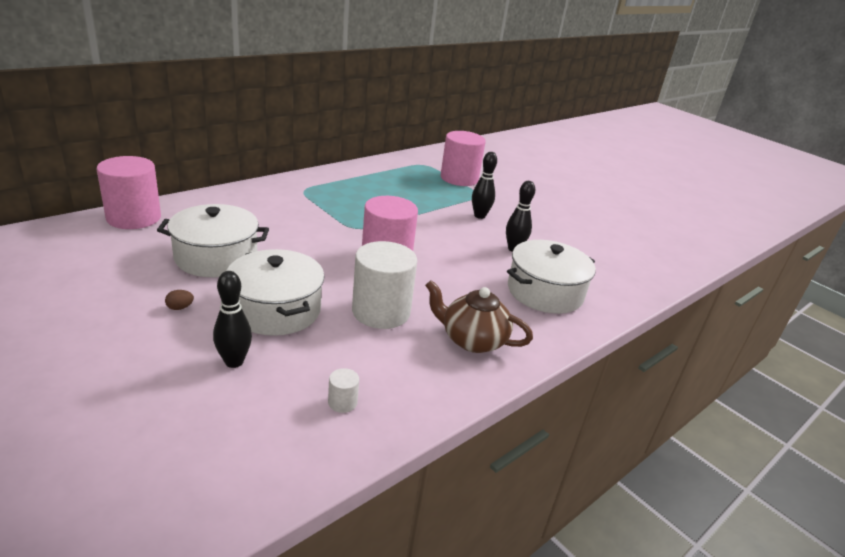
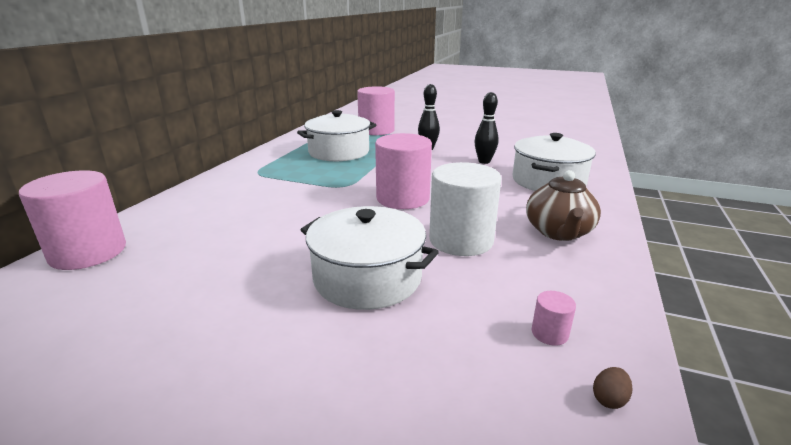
camera: 25 degrees left, 5 degrees down
(180, 307) = (259, 321): brown egg -> brown egg (609, 399)
(216, 257) = (239, 255): white pot -> white pot (339, 152)
(234, 362) = (395, 348): black bowling pin -> none
(342, 402) = (549, 333): white cylinder -> pink cylinder
(472, 340) = (558, 232): brown teapot -> brown teapot turned 75 degrees counterclockwise

